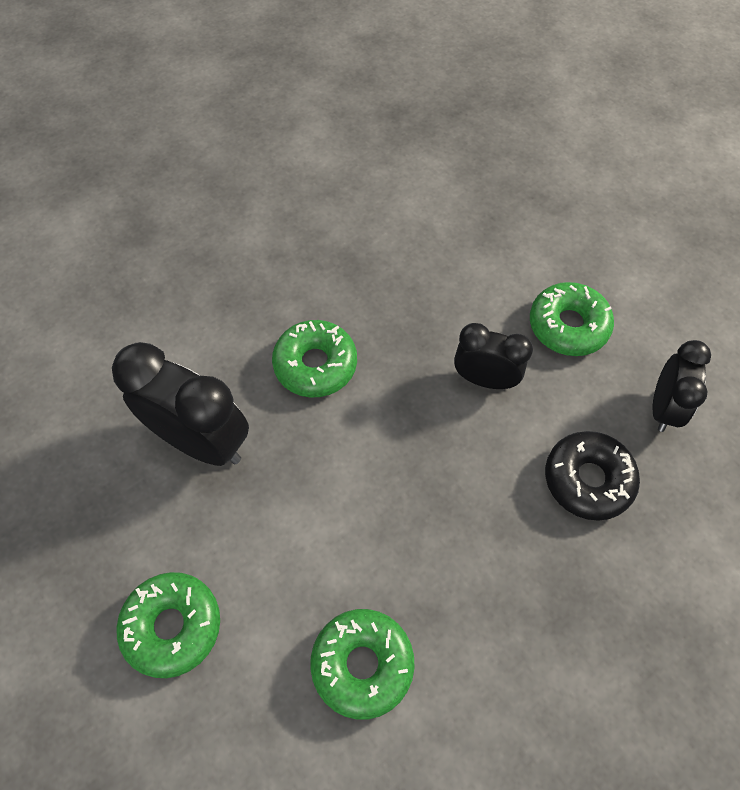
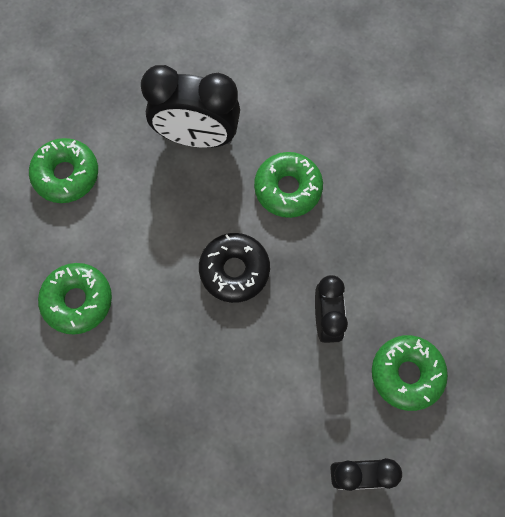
camera: 70 degrees right, 10 degrees up
(201, 441) = (197, 137): black clock -> black clock turned 90 degrees clockwise
(588, 480) = (267, 423): black donut -> black donut (234, 270)

